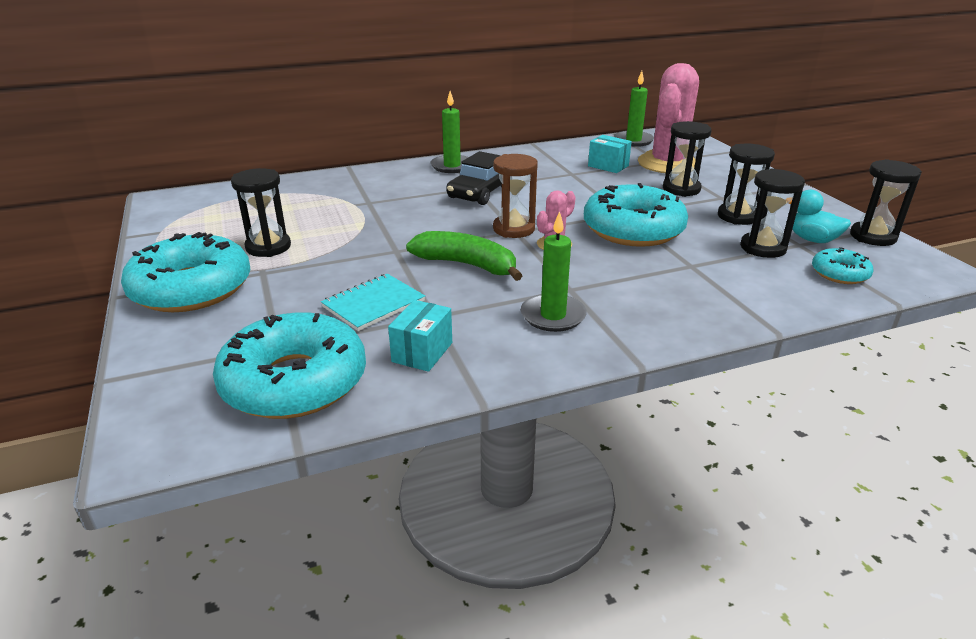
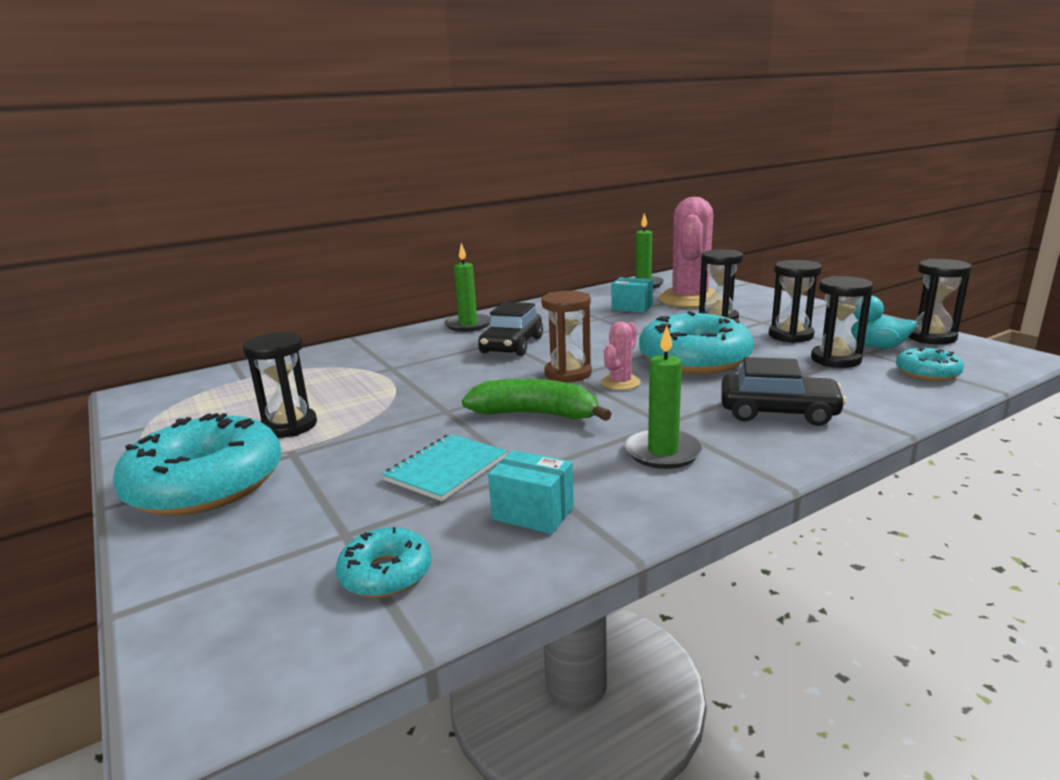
camera: 10 degrees left, 10 degrees down
(294, 382) = (386, 573): turquoise donut -> turquoise donut, size x0.49
(422, 352) = (533, 513): turquoise box -> turquoise box turned 75 degrees counterclockwise
(674, 293) = (778, 412): none -> black car

